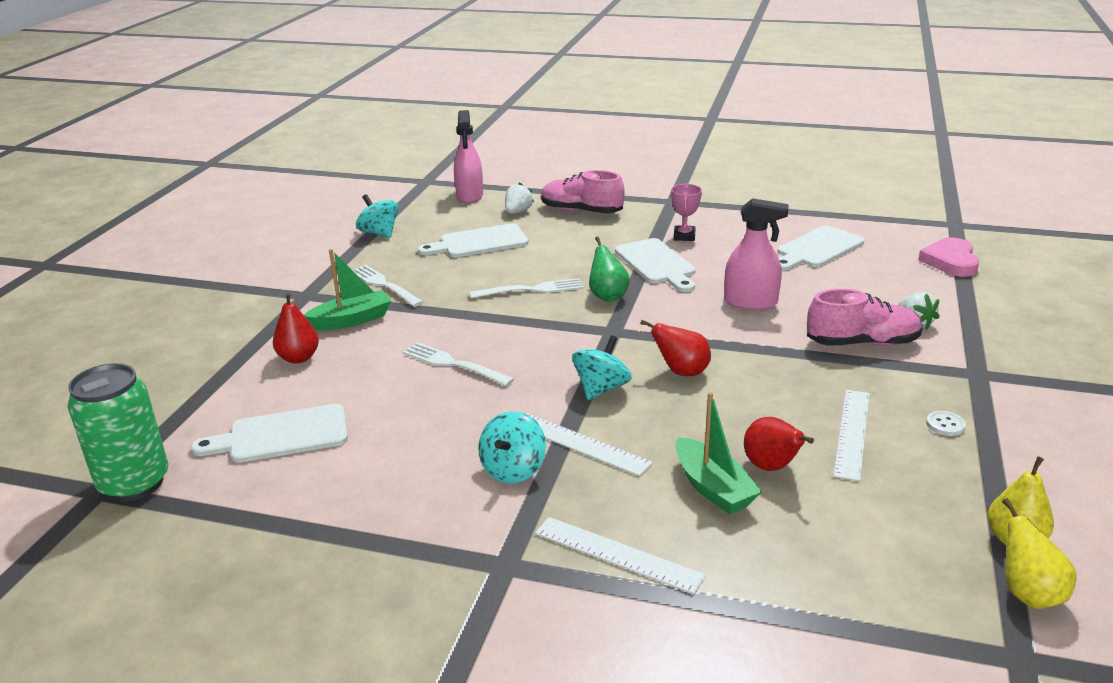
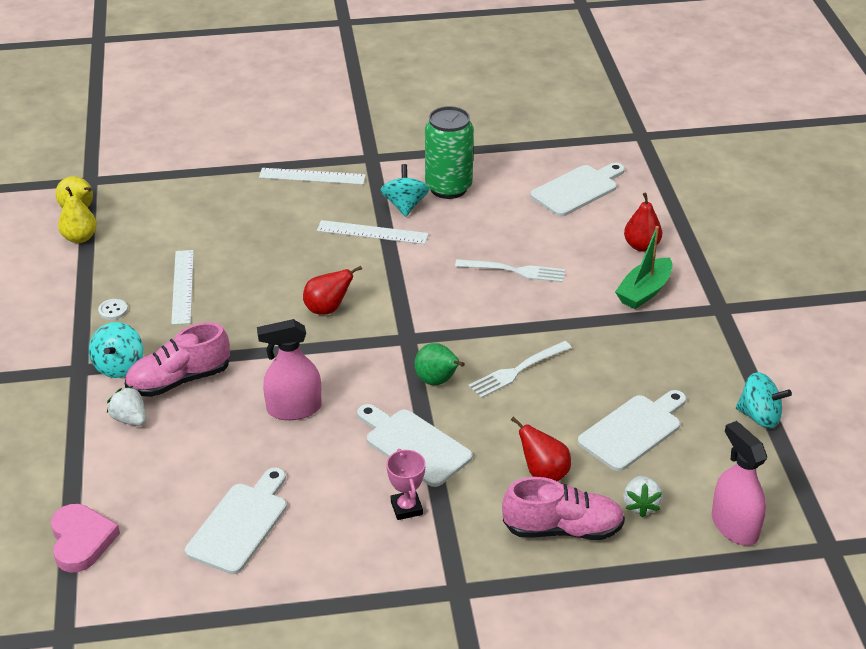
camera: 155 degrees right, 10 degrees up
(134, 483) = (627, 143): green can -> green can (448, 188)
(384, 285) = (664, 340): white fork -> none
(601, 388) = (383, 278): turquoise spinning top -> turquoise spinning top (119, 366)
(713, 488) = (270, 225): green boat -> none
(771, 467) = (236, 247): red pear -> red pear (543, 473)

